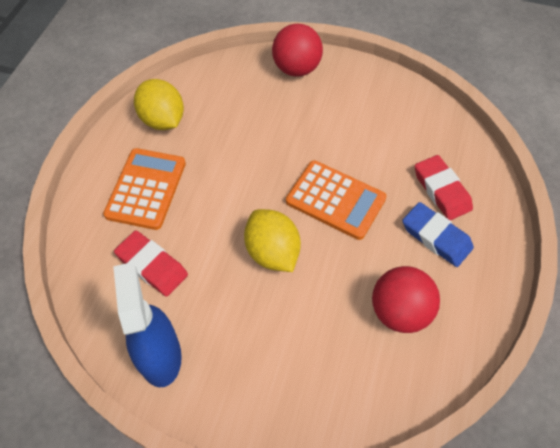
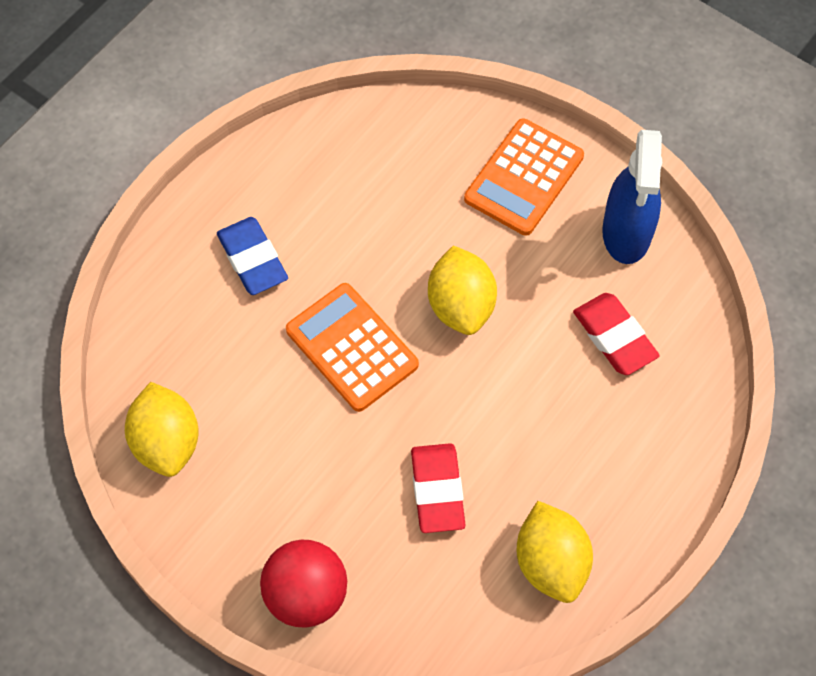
camera: 160 degrees left, 5 degrees up
(146, 189) = (600, 449): orange calculator -> orange calculator (524, 178)
(399, 311) = (344, 193): red ball -> none
(417, 114) = (167, 442): none -> yellow lemon
(441, 190) = (208, 315): red eraser -> red eraser (437, 490)

